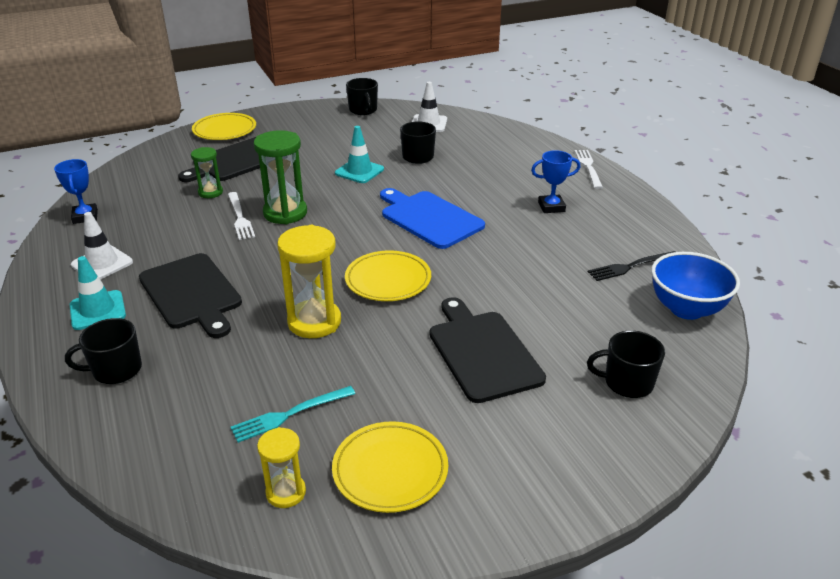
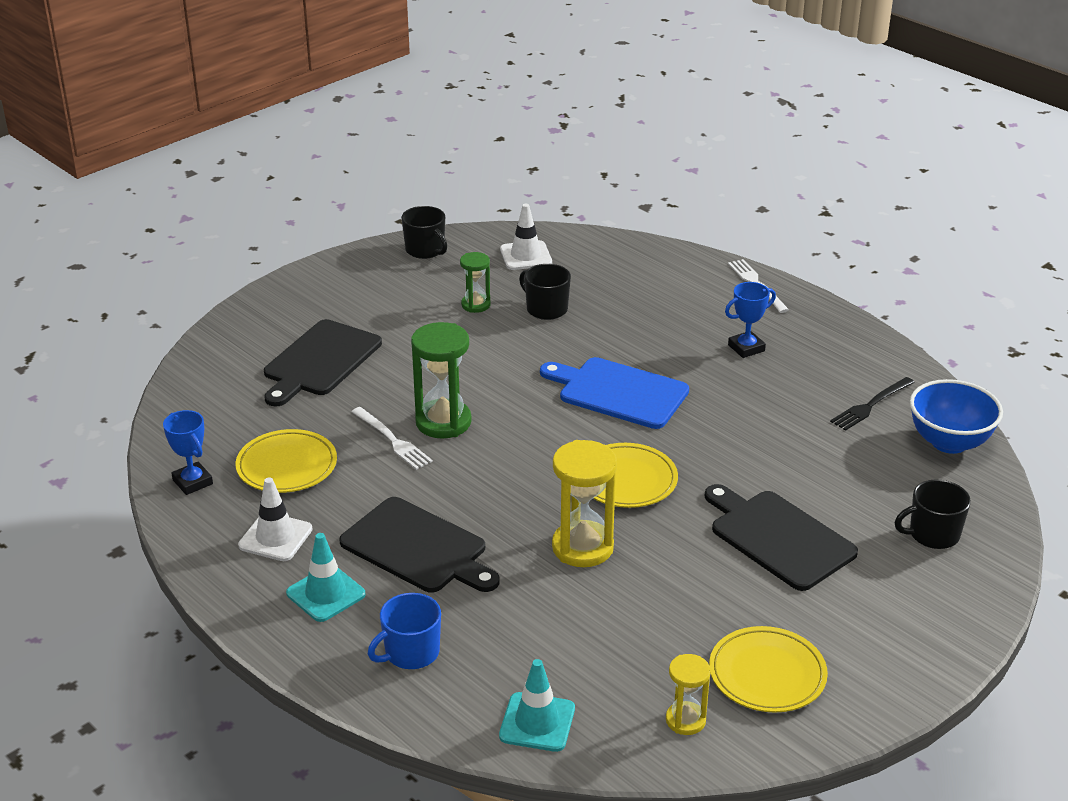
camera: 20 degrees left, 0 degrees up
(116, 370) = (411, 653): black mug -> blue mug
(210, 192) = (325, 414): green hourglass -> green hourglass (475, 305)
(224, 130) = (263, 317): yellow plate -> yellow plate (287, 466)
(289, 414) = (632, 649): turquoise fork -> none
(359, 171) = (489, 345): turquoise traffic cone -> turquoise traffic cone (537, 722)

